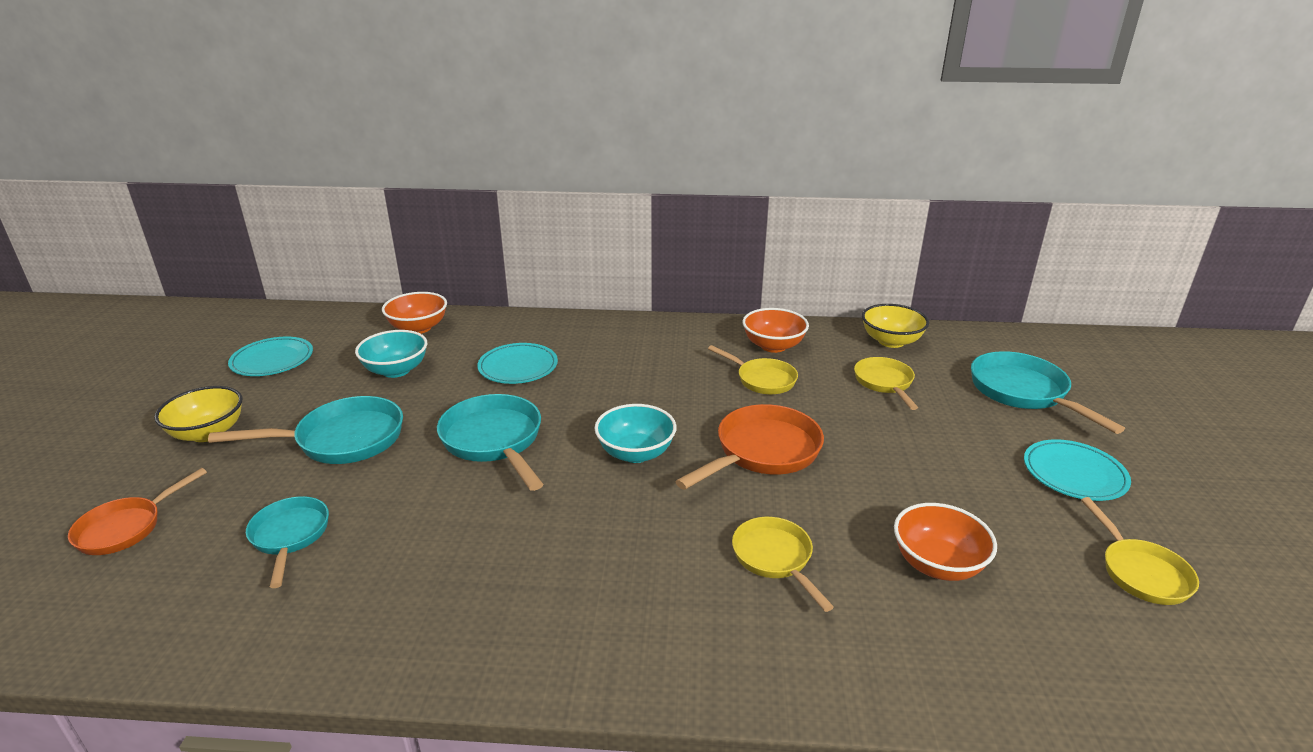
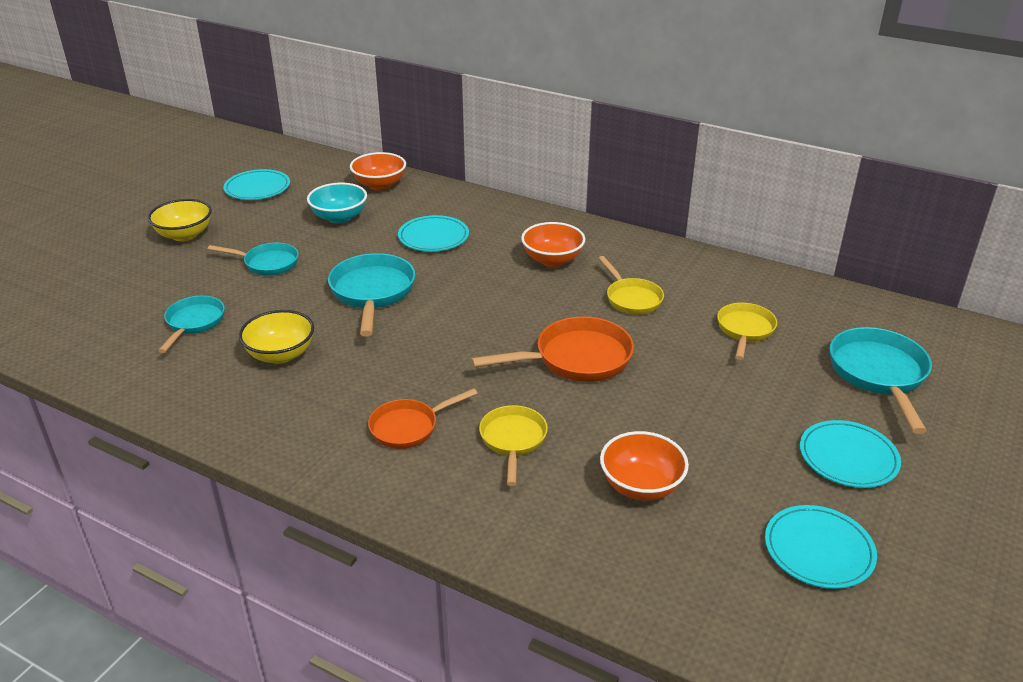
camera: 25 degrees right, 5 degrees up
(126, 528) = (102, 288): orange pan -> orange pan (409, 427)
(342, 440) = (267, 263): turquoise pan -> turquoise pan, size x0.64
(636, 453) = (472, 331): turquoise bowl -> none
(773, 346) = (670, 271): orange bowl -> orange bowl (552, 260)
(891, 341) = (791, 293): yellow bowl -> yellow bowl (280, 354)
(1140, 572) = (818, 550): yellow pan -> turquoise plate

